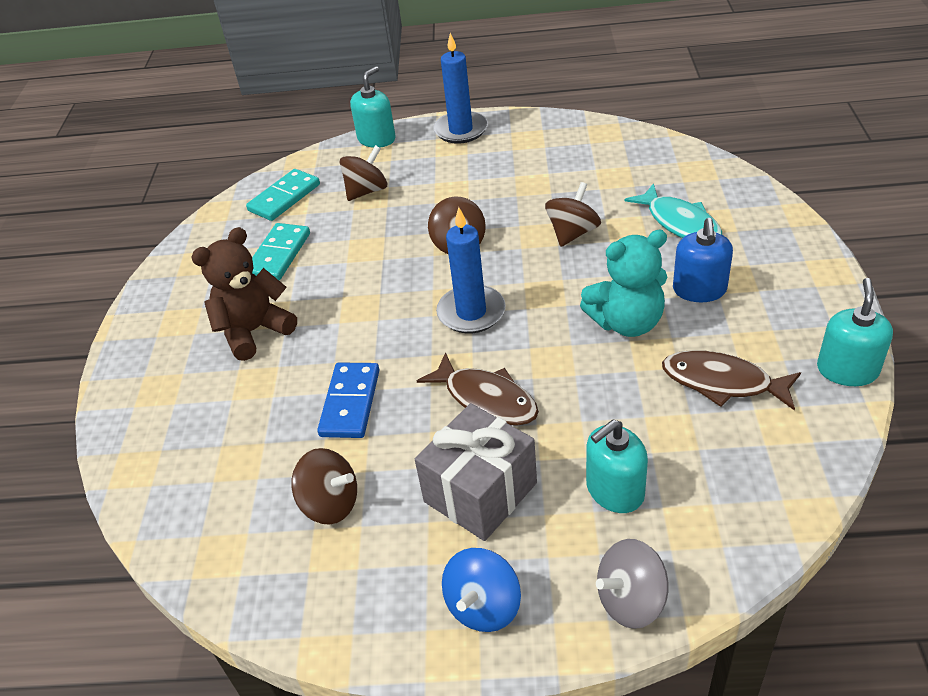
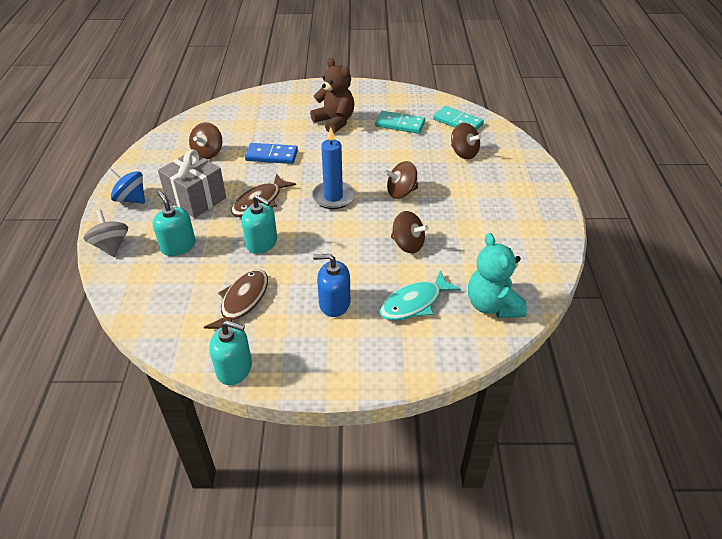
camera: 85 degrees right, 0 degrees up
(376, 139) = (528, 155): turquoise soap dispenser -> turquoise soap dispenser (262, 243)
(461, 130) = (543, 194): blue candle -> none
(626, 322) = (309, 263): turquoise teddy bear -> turquoise teddy bear (492, 305)

